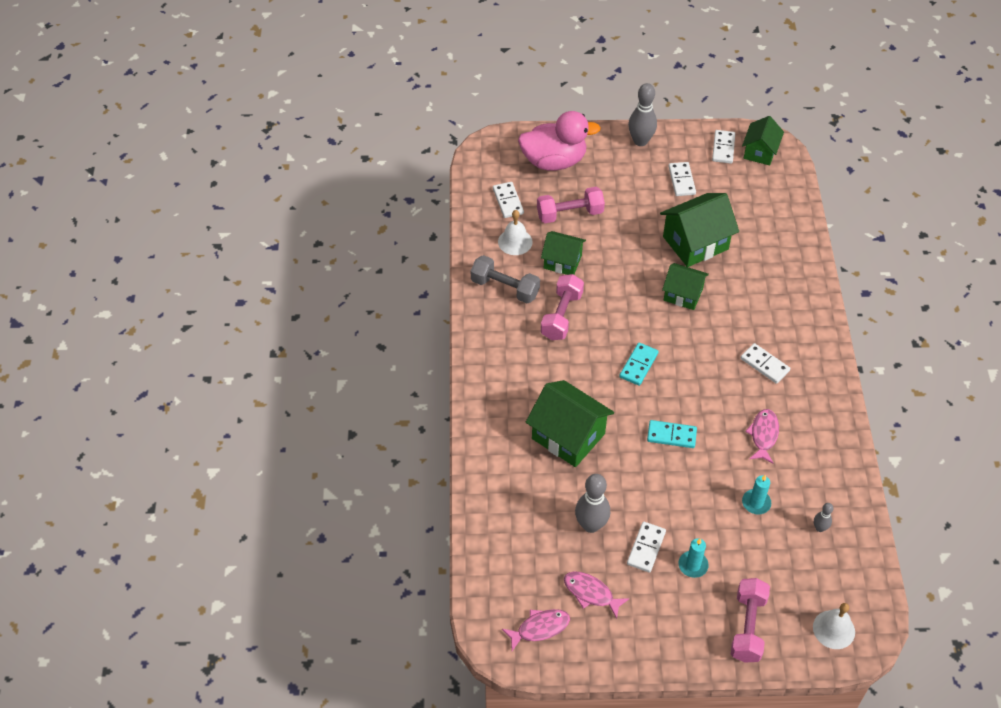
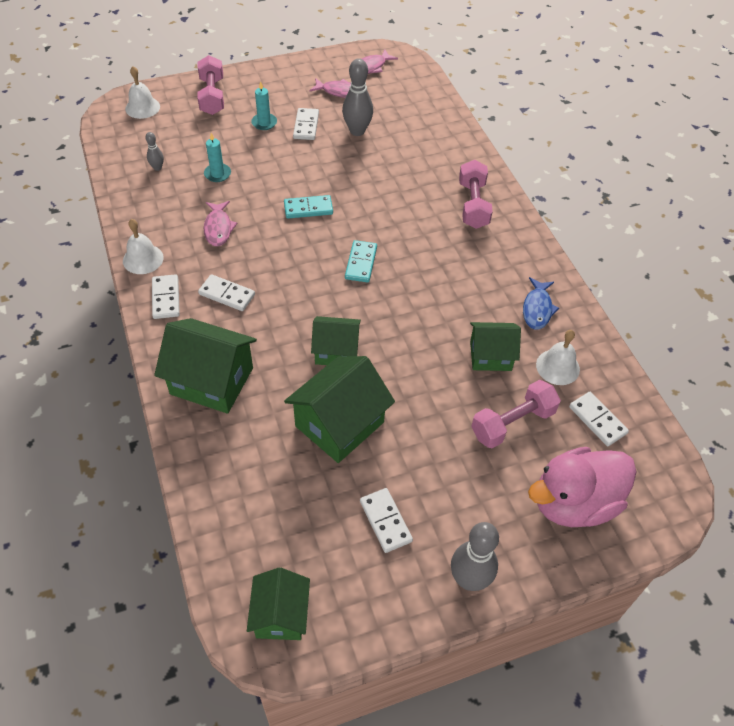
camera: 160 degrees right, 0 degrees up
(505, 288) = (537, 309): grey dumbbell -> blue fish
(561, 316) = (461, 294): pink dumbbell -> pink dumbbell (473, 205)
(568, 436) = (404, 188): green house -> green house (211, 381)
(723, 148) = (340, 605): white domino -> white domino (166, 298)
(838, 419) = (143, 259): none -> white bell

